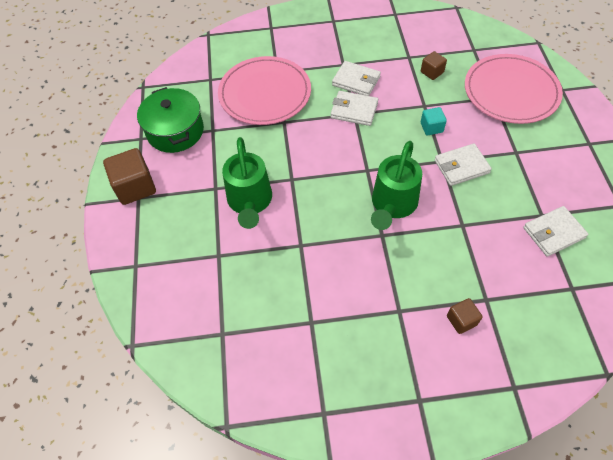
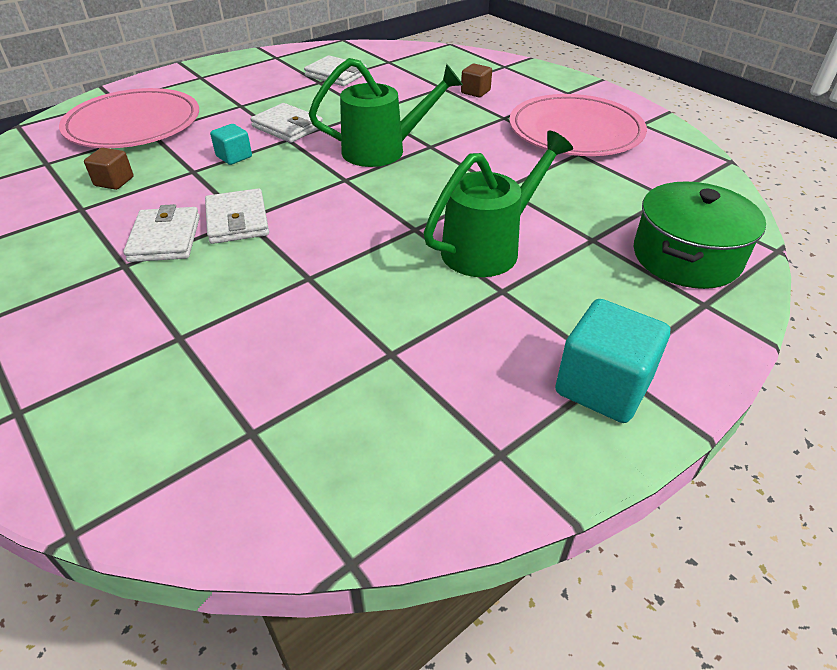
camera: 125 degrees left, 15 degrees down
(135, 187) = (602, 386): brown cube -> turquoise cube
(175, 131) = (436, 406): green pot -> green pot (686, 257)
(265, 93) = (252, 327): pink plate -> pink plate (575, 131)

